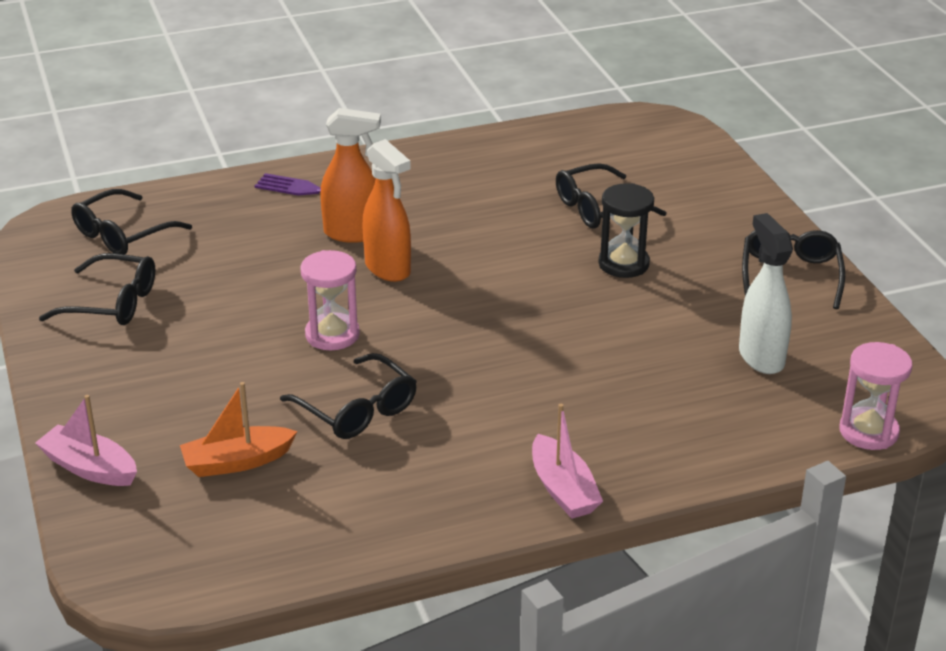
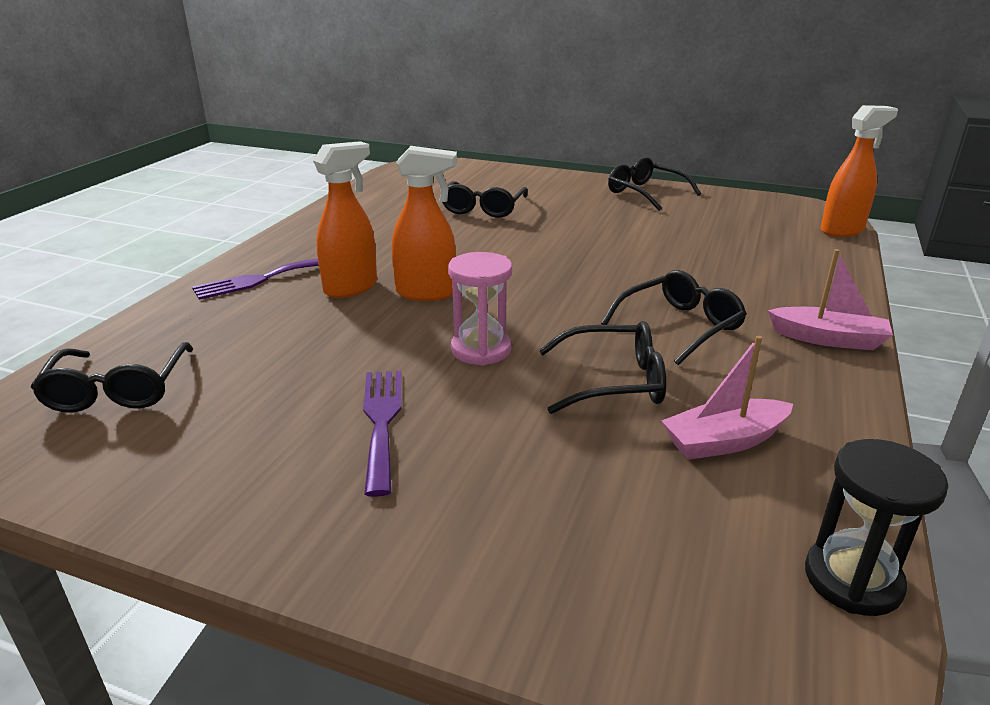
camera: 50 degrees left, 5 degrees down
(90, 468) = (516, 607): pink boat -> pink boat (724, 441)
(111, 303) = (218, 447): black glasses -> black glasses (679, 326)
(198, 342) = (381, 421): none -> purple fork
(237, 462) = (625, 483): orange boat -> none
(623, 264) = (560, 224): black hourglass -> black hourglass (852, 580)
(761, 357) = (725, 227): white spray bottle -> none
(868, 432) = (842, 230): pink hourglass -> orange spray bottle

